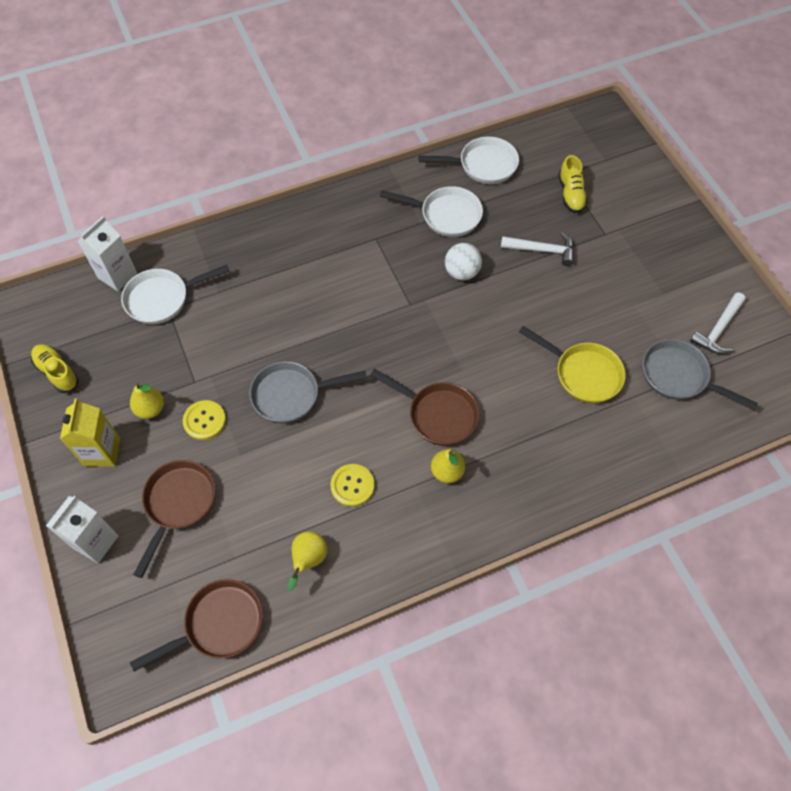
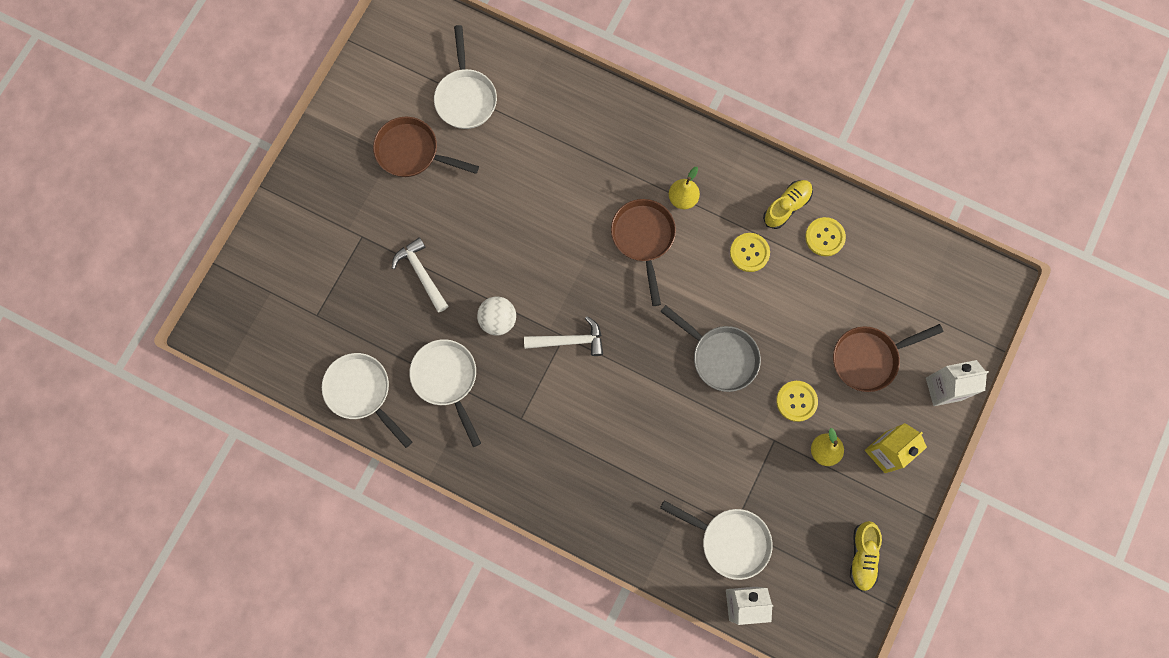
camera: 130 degrees left, 15 degrees up
(218, 624) = (914, 256): brown pan -> brown pan (412, 152)
(308, 560) = (825, 237): yellow pear -> yellow button
(571, 194) = (337, 293): yellow shoe -> yellow shoe (786, 206)
(583, 373) = (520, 163): yellow pan -> none
(679, 376) = (466, 97): grey pan -> white pan
(718, 330) = (396, 95): white hammer -> white hammer (569, 340)

